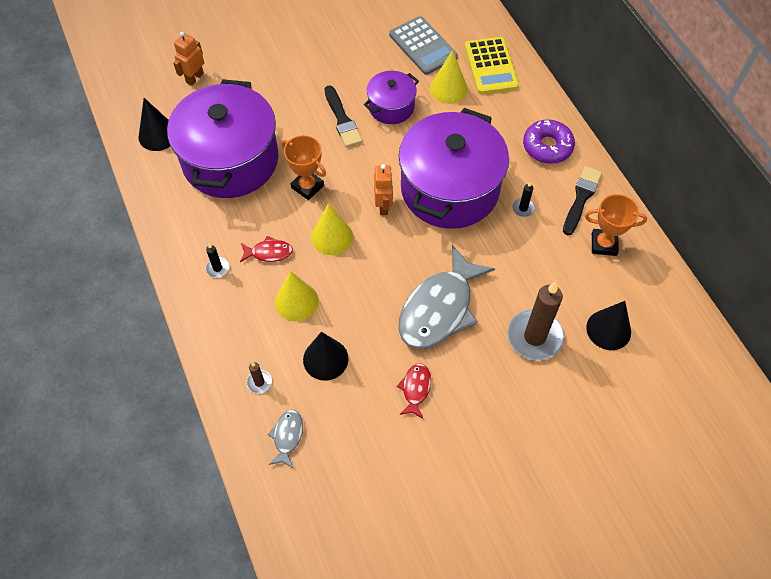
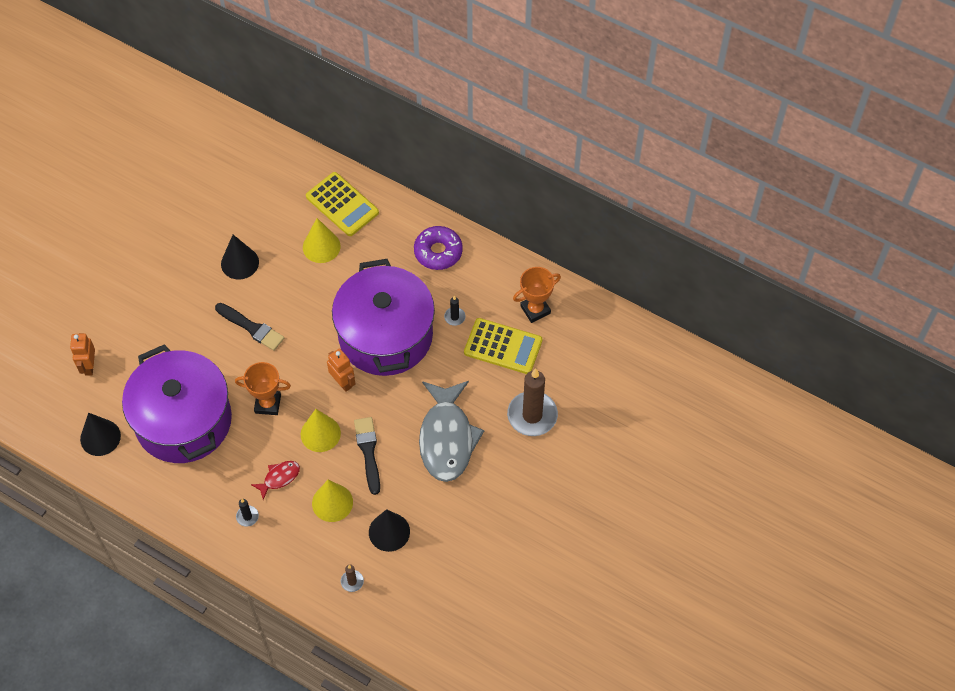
camera: 35 degrees left, 0 degrees up
(287, 436) = (404, 606): grey fish -> none
(391, 107) = (285, 292): purple pot -> none
(415, 389) = (473, 510): red fish -> none
(423, 46) = (270, 218): grey calculator -> none
(550, 259) = (503, 346): none -> yellow calculator
(581, 198) = (493, 281): black brush -> black brush (368, 452)
(608, 329) = (581, 376): black cone -> black cone (240, 263)

